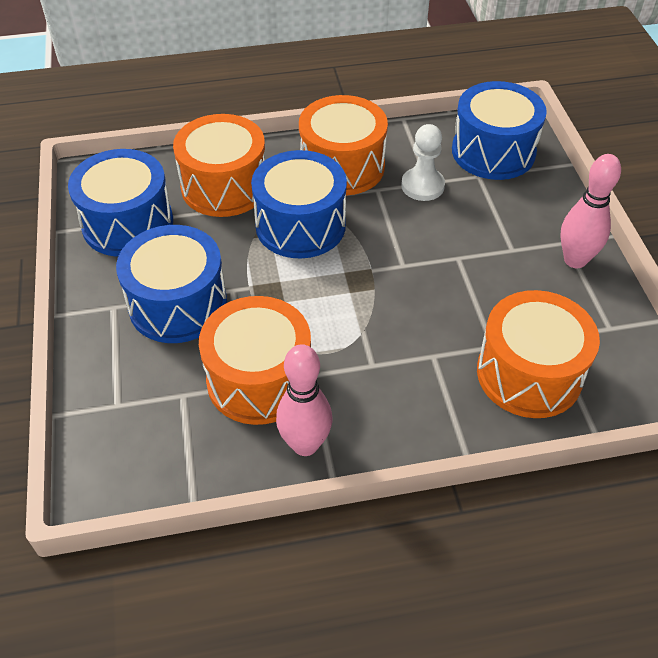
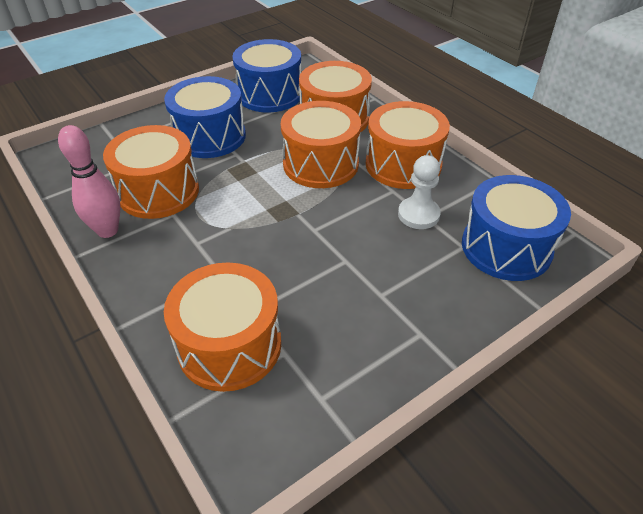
camera: 65 degrees right, 5 degrees down
(300, 225) = (320, 164): blue drum -> orange drum
(575, 260) = (400, 347): pink bowling pin -> none

